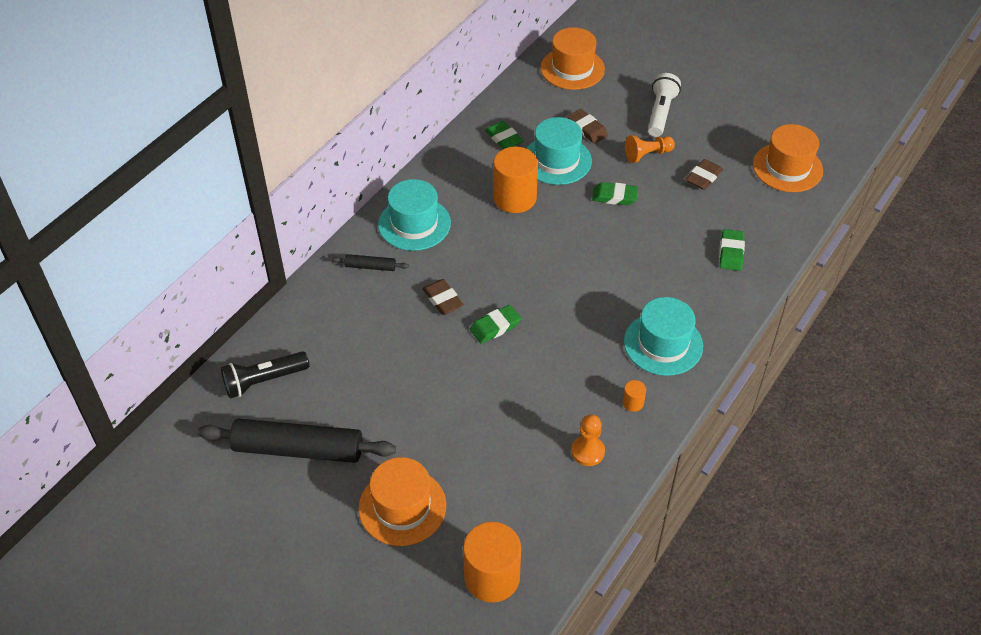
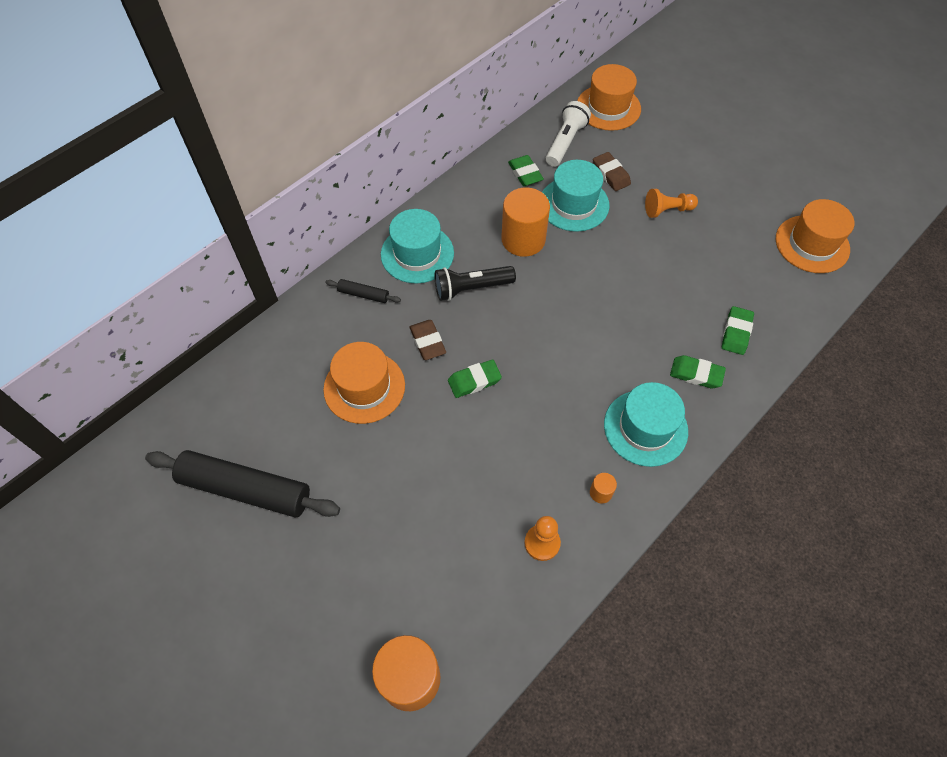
camera: 10 degrees right, 10 degrees up
(264, 381) = (230, 405): black flashlight -> black flashlight (471, 288)
(402, 507) = (335, 575): orange hat -> orange hat (364, 387)
(614, 197) = (625, 252): green eraser -> green eraser (696, 374)
(661, 113) = (689, 166): white flashlight -> white flashlight (565, 142)
(703, 177) = (721, 243): brown eraser -> none

